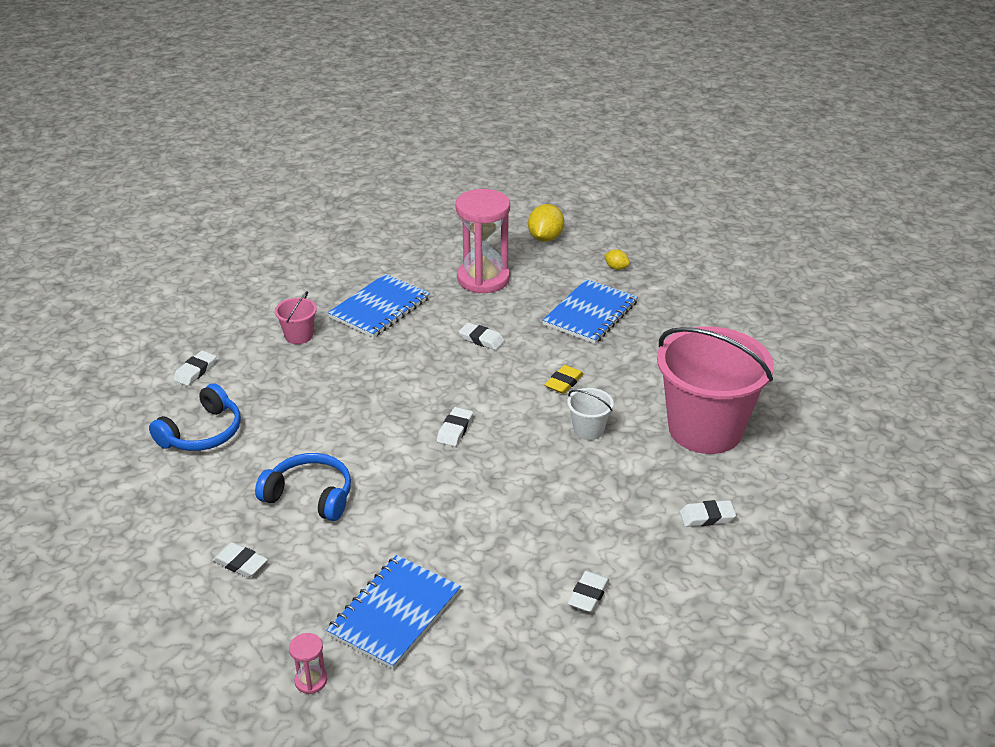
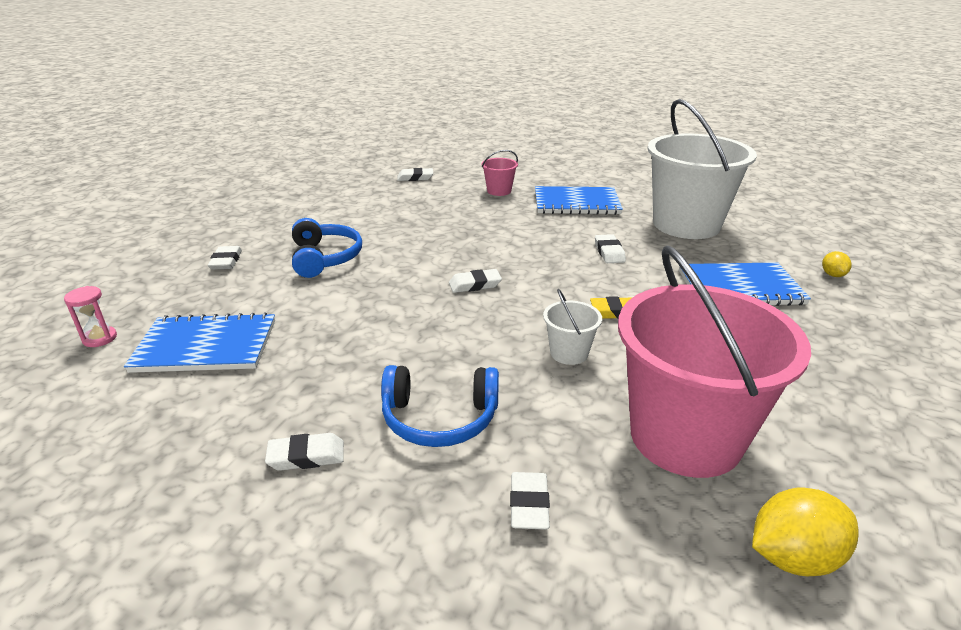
camera: 55 degrees right, 5 degrees down
(202, 433) = (355, 201): blue headphones -> blue headphones (439, 418)
(483, 279) = (686, 224): pink hourglass -> white bucket
(545, 238) = (795, 228): yellow lemon -> yellow lemon (793, 557)
(707, 517) = (529, 505): white eraser -> white eraser turned 45 degrees clockwise

